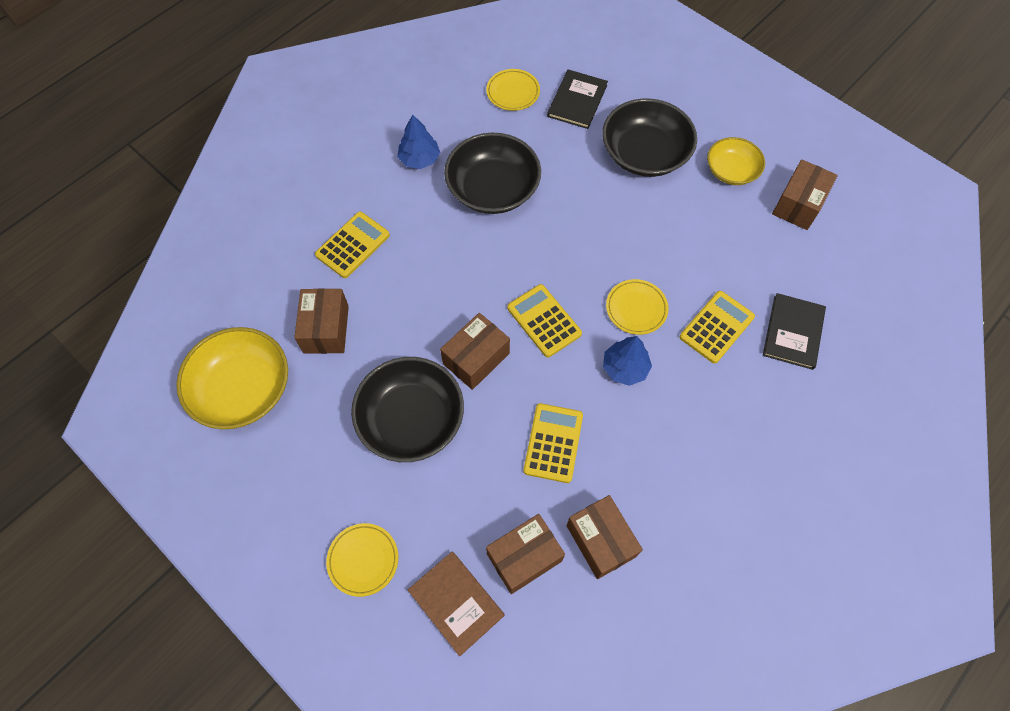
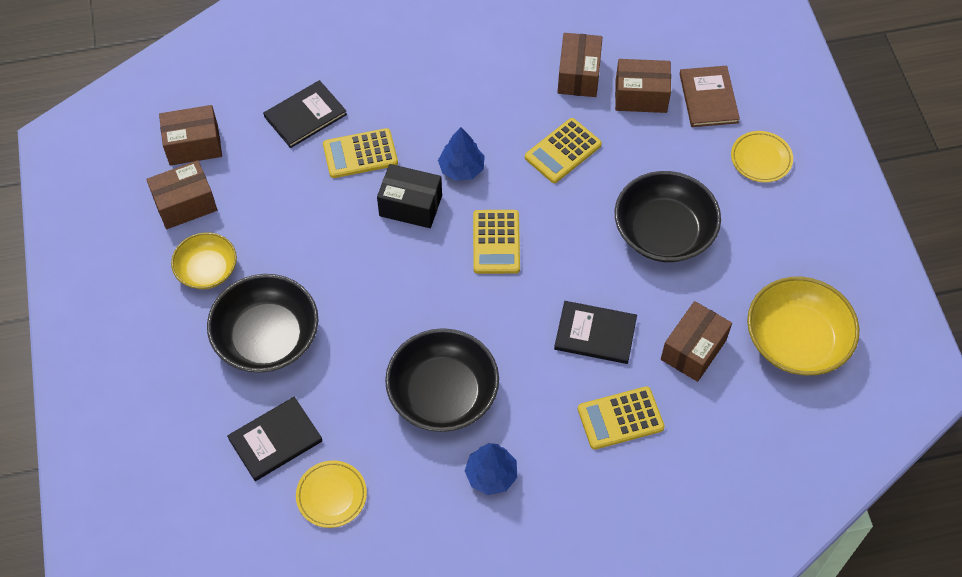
camera: 145 degrees left, 5 degrees down
(412, 295) = (595, 334): none -> black book
(476, 358) = (577, 246): brown box -> brown box (194, 145)
(636, 308) = (410, 206): yellow plate -> black box

